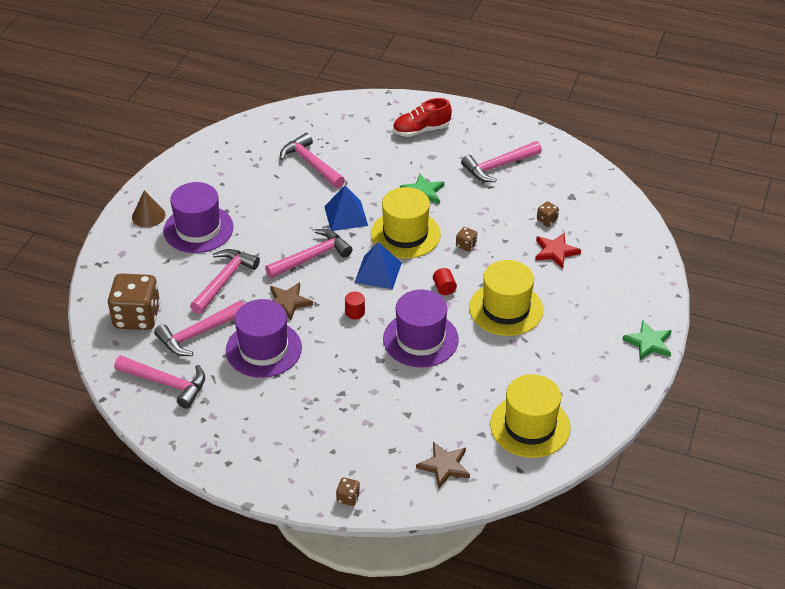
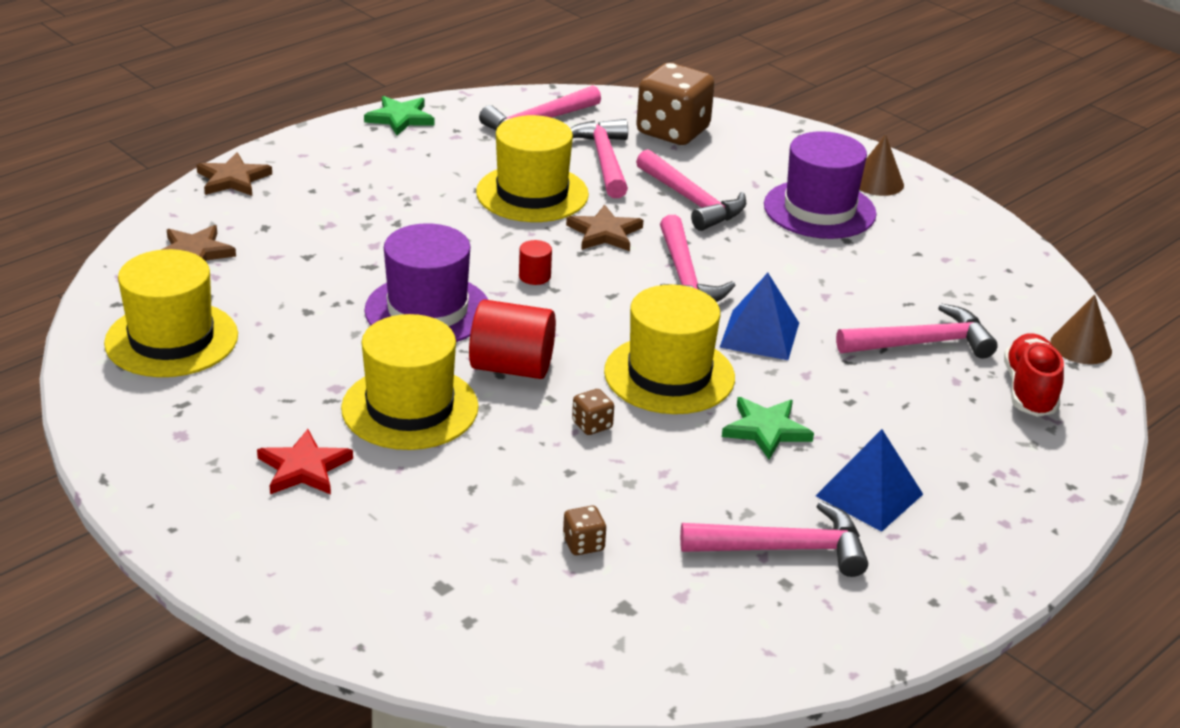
camera: 115 degrees right, 10 degrees down
(263, 349) = (532, 193): purple hat -> yellow hat
(274, 117) = (1081, 346): none -> brown cone
(348, 497) = (233, 179): brown dice -> brown star
(378, 272) = (601, 321): blue pyramid -> blue pyramid (869, 495)
(421, 130) = (958, 494): red shoe -> red shoe (1029, 391)
(444, 288) = (512, 367): red cylinder -> red cylinder, size x2.00
(499, 166) = (784, 549): pink hammer -> pink hammer turned 90 degrees clockwise
(555, 252) = (491, 517): red star -> red star (304, 468)
(648, 343) = (183, 524): green star -> green star (400, 118)

